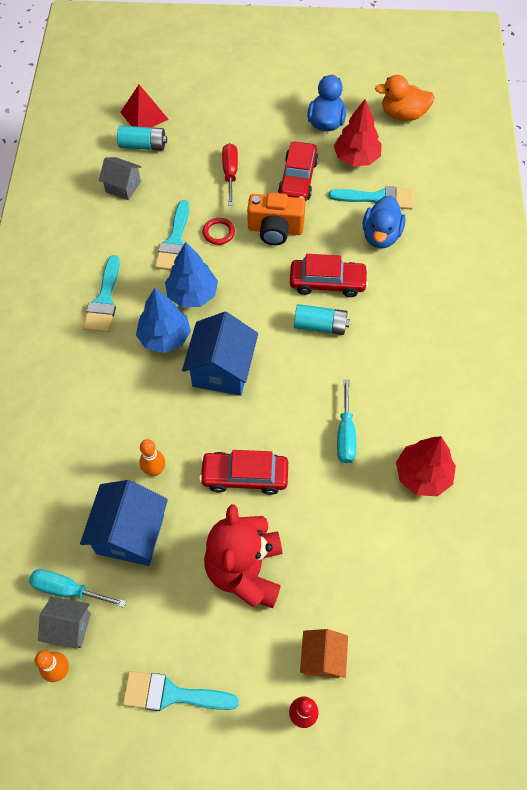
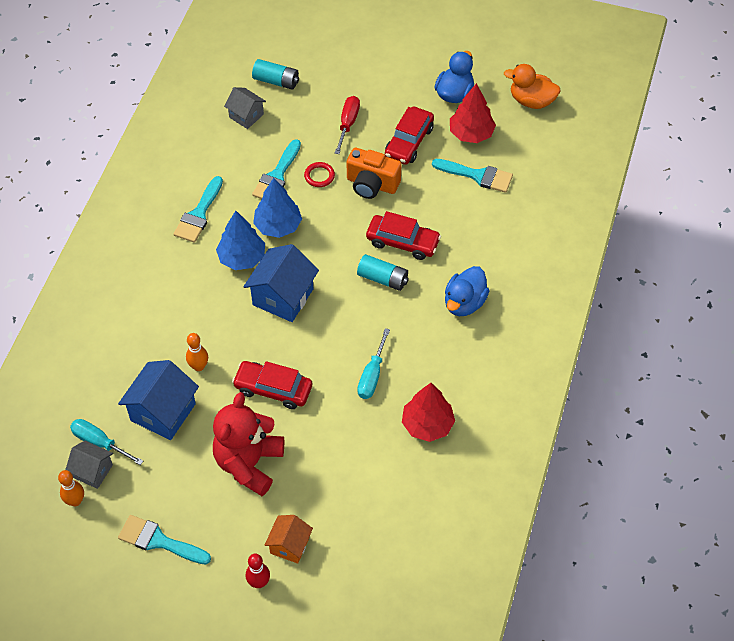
camera: 15 degrees right, 5 degrees down
(144, 115) = (286, 52): red pyramid -> none
(381, 235) = (467, 210): blue duck -> blue duck (464, 303)

